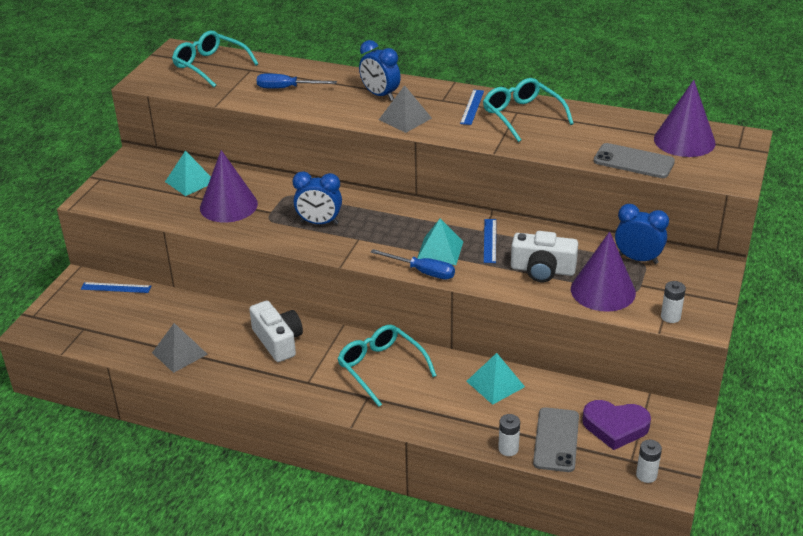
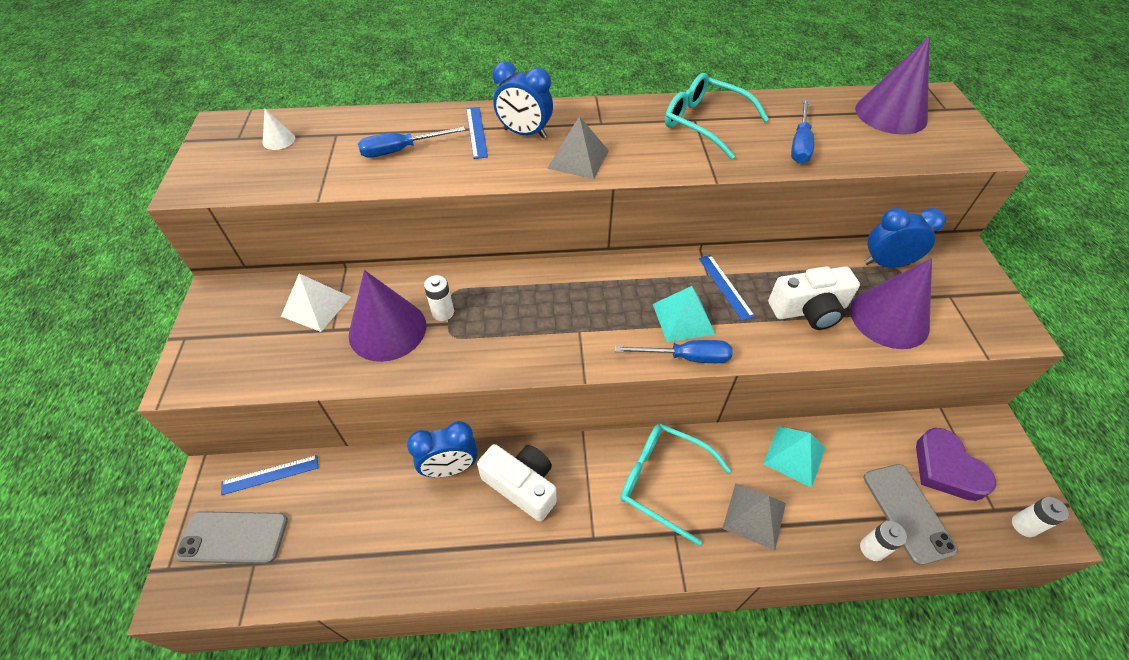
camera: 25 degrees left, 15 degrees up
(179, 353) = (408, 555): grey pyramid -> grey pyramid (754, 515)
(190, 181) = (316, 306): turquoise pyramid -> white pyramid
(210, 66) = (278, 140): turquoise glasses -> white cone
(319, 223) = (518, 321): blue clock -> blue clock (450, 468)
(472, 107) = (642, 124): blue ruler -> blue ruler (476, 132)
(583, 144) = (800, 144): none -> blue screwdriver
(615, 427) = (946, 468): purple heart -> purple heart turned 75 degrees clockwise
(633, 161) = (870, 153): grey phone -> grey phone (233, 537)
(670, 317) = (980, 332): white battery -> white battery (443, 312)

